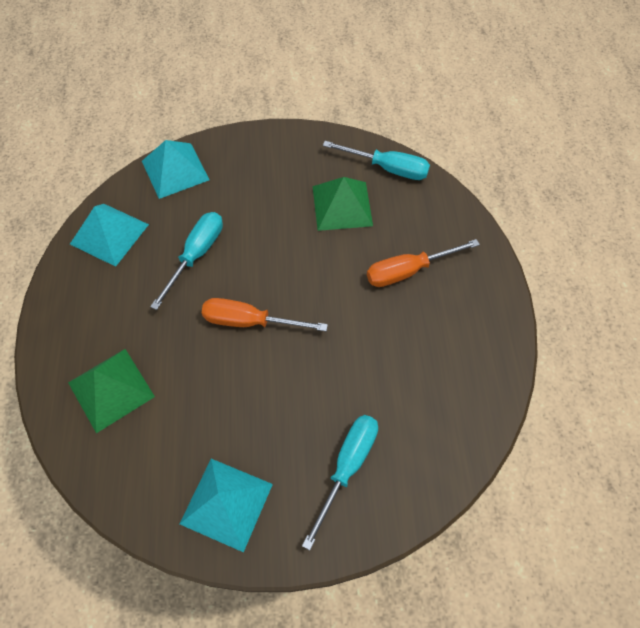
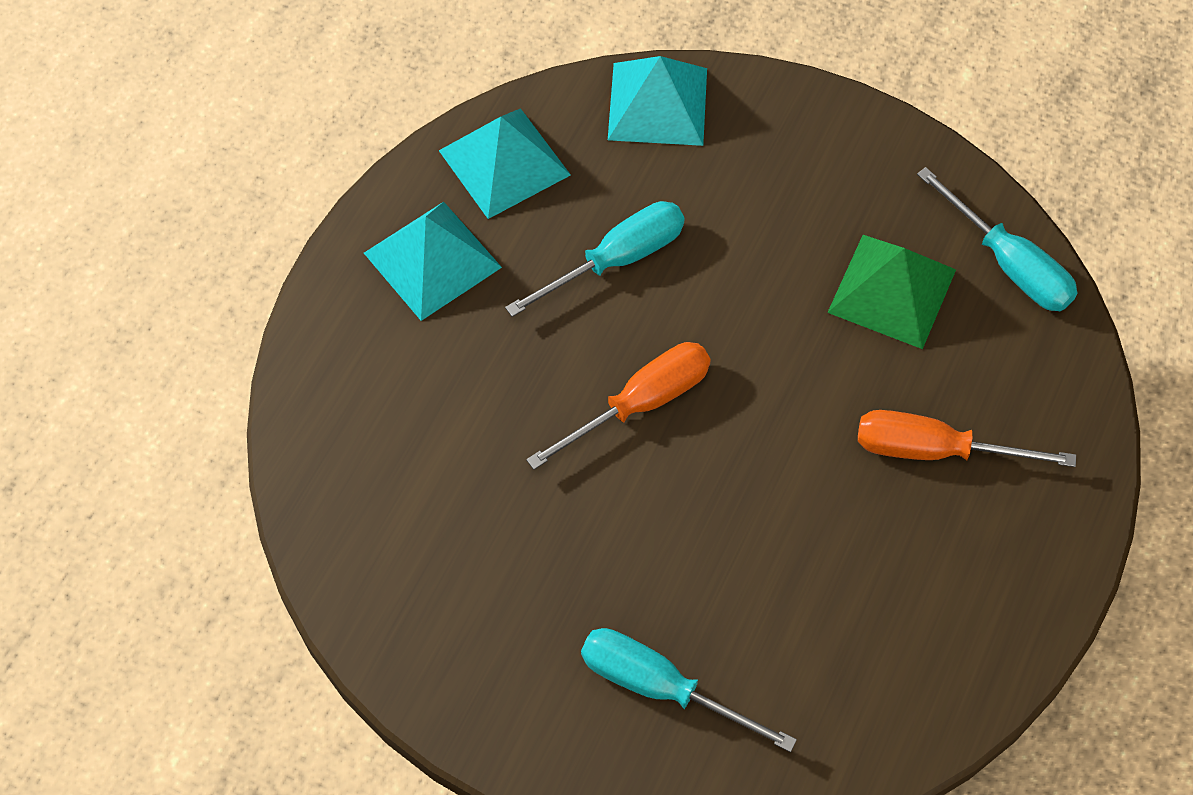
camera: 30 degrees right, 0 degrees up
(111, 389) = (390, 401): green pyramid -> none
(226, 503) = (465, 643): turquoise pyramid -> turquoise pyramid (432, 260)
(250, 321) = (640, 403): orange screwdriver -> orange screwdriver turned 105 degrees clockwise
(347, 467) = (660, 687): turquoise screwdriver -> turquoise screwdriver turned 120 degrees counterclockwise

